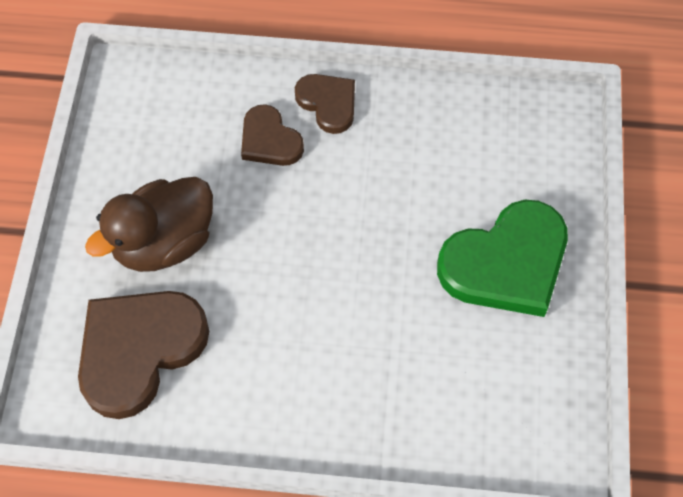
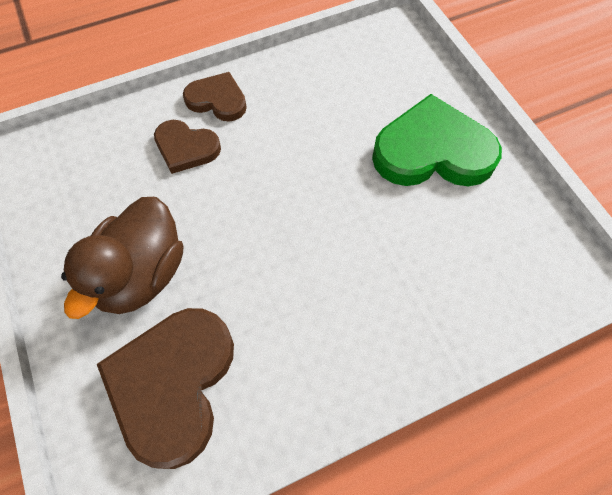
camera: 30 degrees left, 0 degrees up
(506, 263) = (432, 151): green heart -> green heart turned 120 degrees counterclockwise

